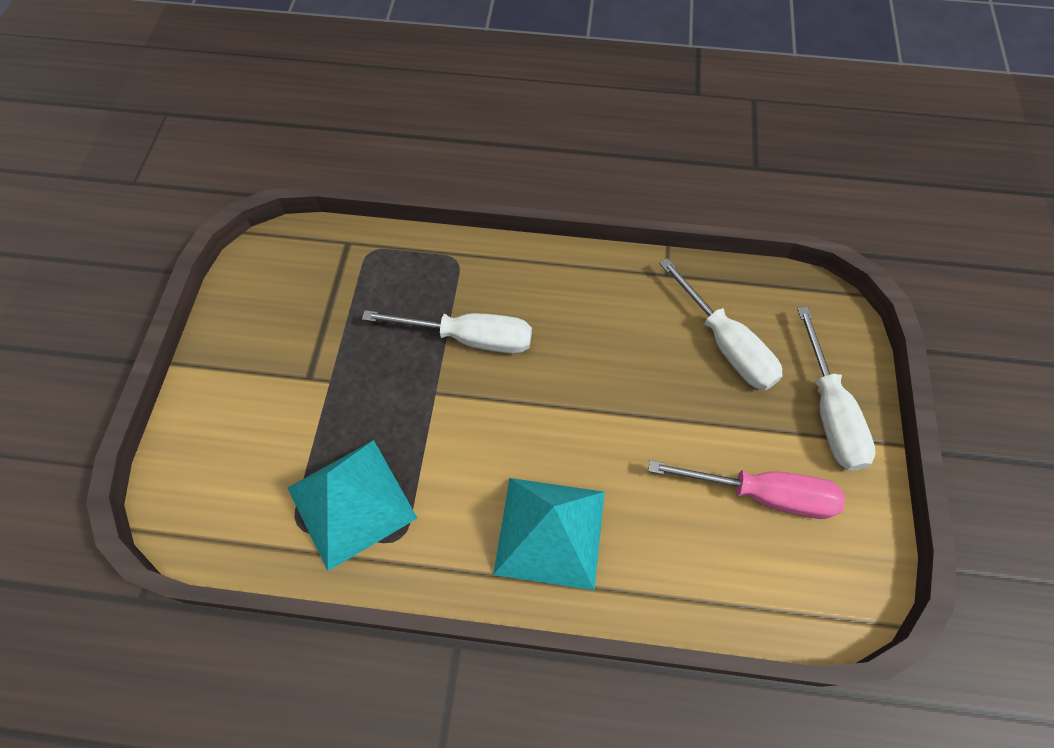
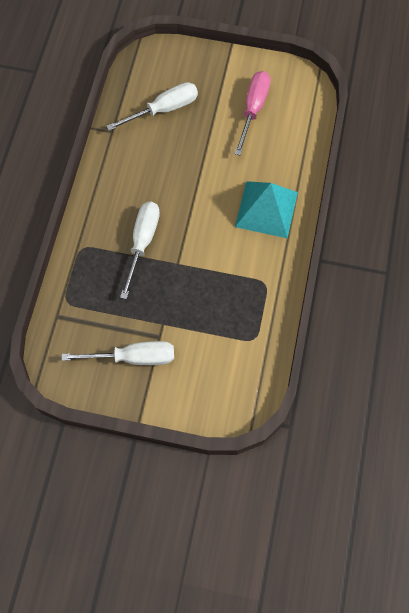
camera: 85 degrees left, 5 degrees up
(351, 502) = (242, 309): turquoise pyramid -> none
(829, 411) = (210, 70): white screwdriver -> white screwdriver (133, 357)

